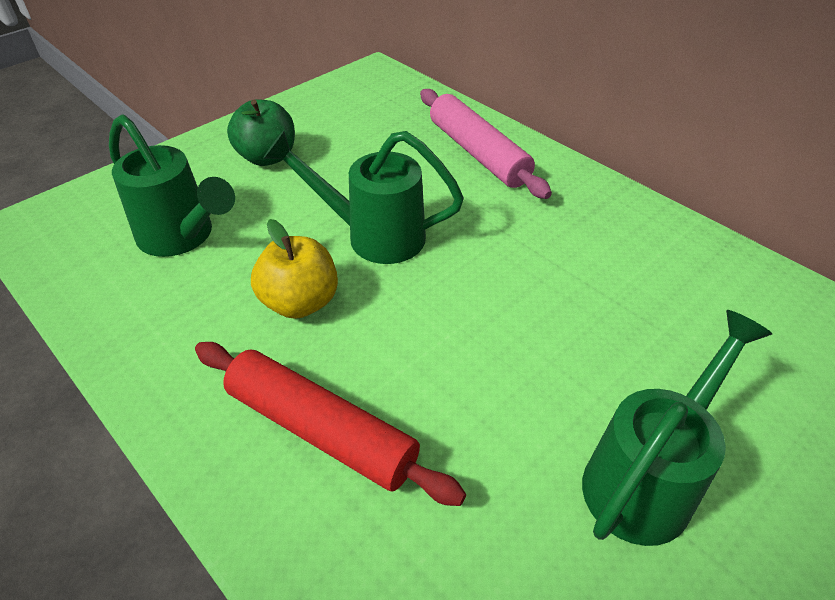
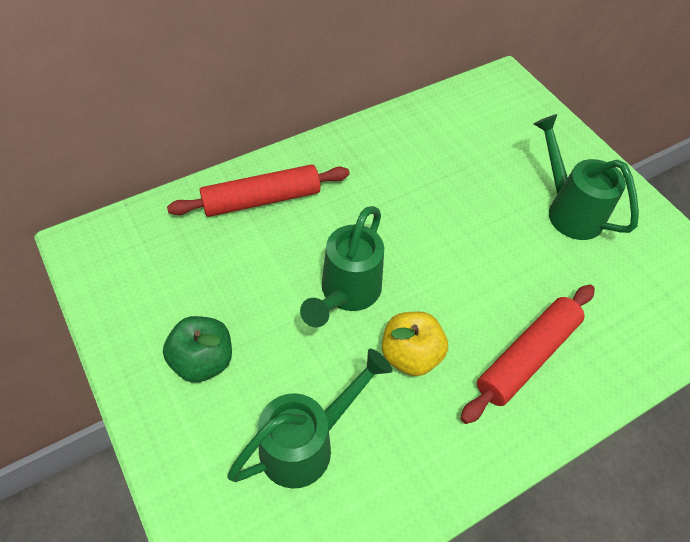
camera: 80 degrees left, 10 degrees up
(477, 153) = (262, 200): pink rolling pin -> red rolling pin

